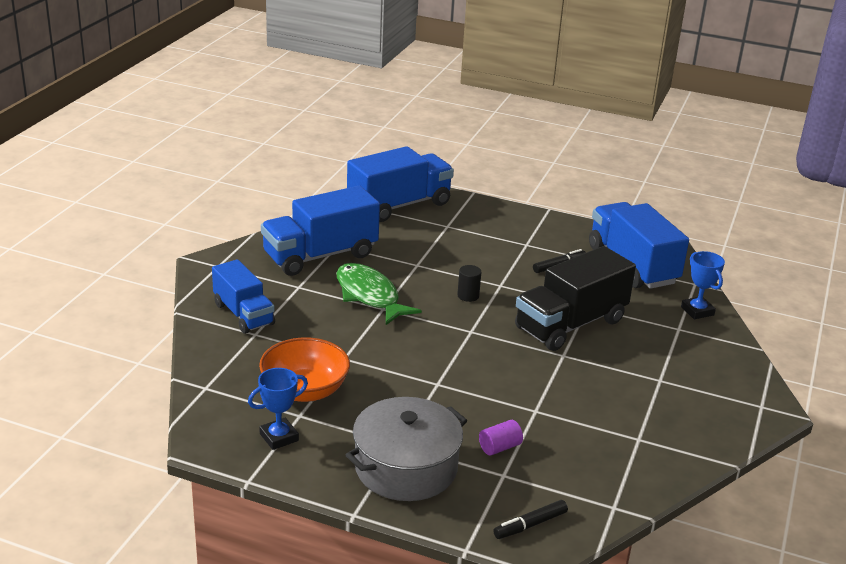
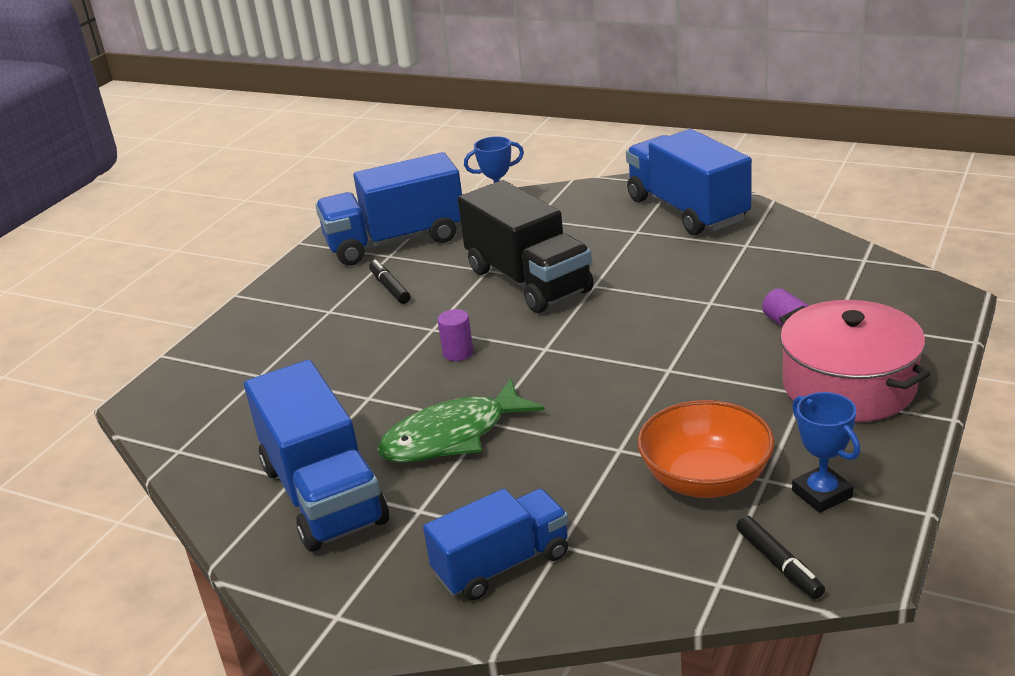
camera: 80 degrees left, 0 degrees up
(399, 205) = (179, 422): blue truck -> blue truck (687, 210)
(406, 467) = (848, 386): grey pot -> pink pot
(468, 296) = (458, 353): black cylinder -> purple cylinder
(530, 525) = (915, 304): black marker -> black marker (779, 564)

